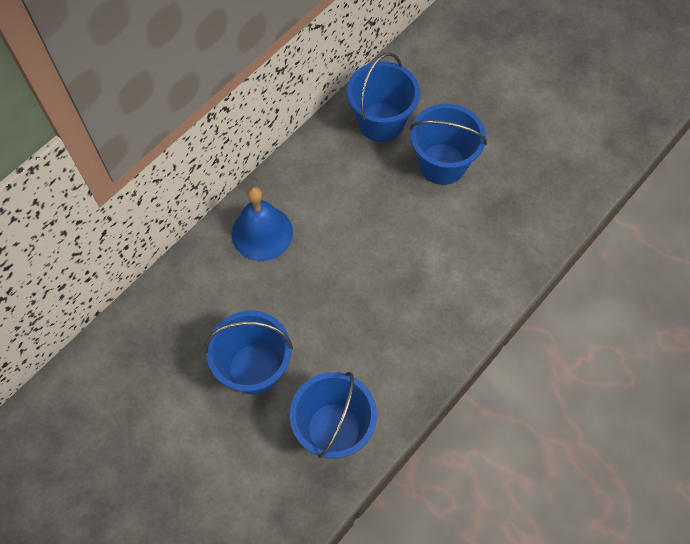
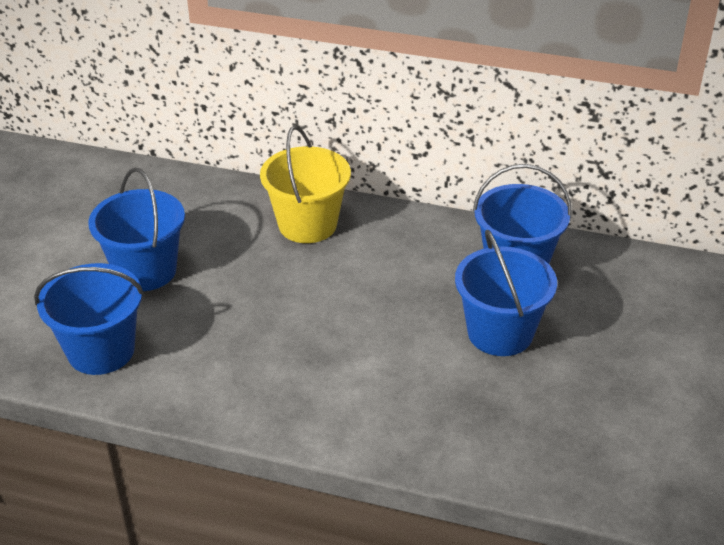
camera: 65 degrees right, 25 degrees down
(262, 233) = (307, 224): blue bell -> yellow bucket

